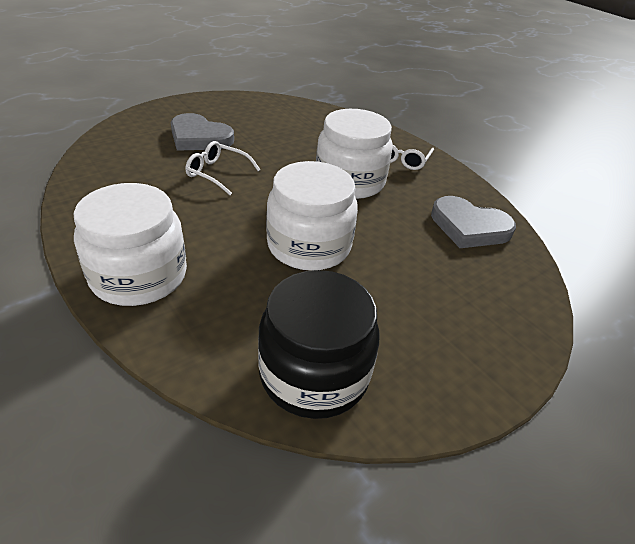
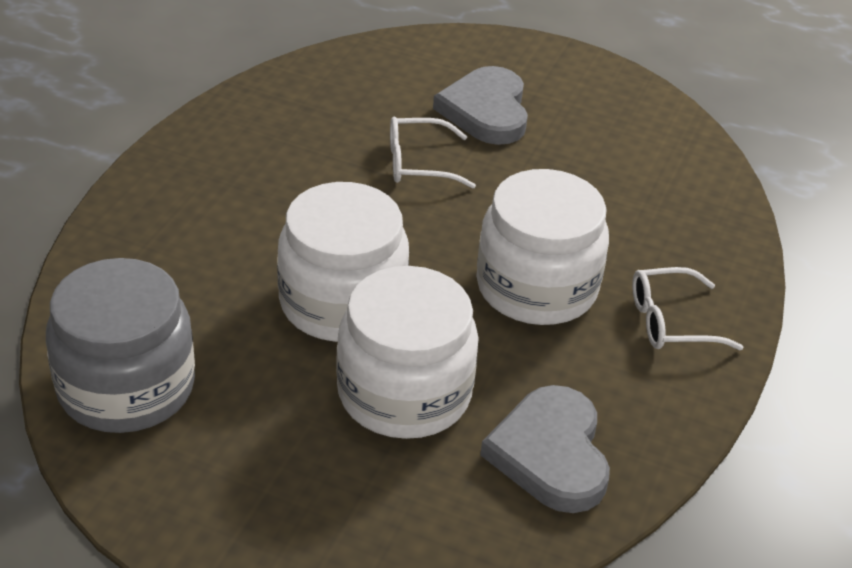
camera: 60 degrees right, 0 degrees up
(139, 276) = (172, 199): white jar -> white jar (404, 393)
(217, 173) = (418, 163): white glasses -> white glasses turned 90 degrees counterclockwise
(314, 373) = (126, 387): black jar -> grey jar

